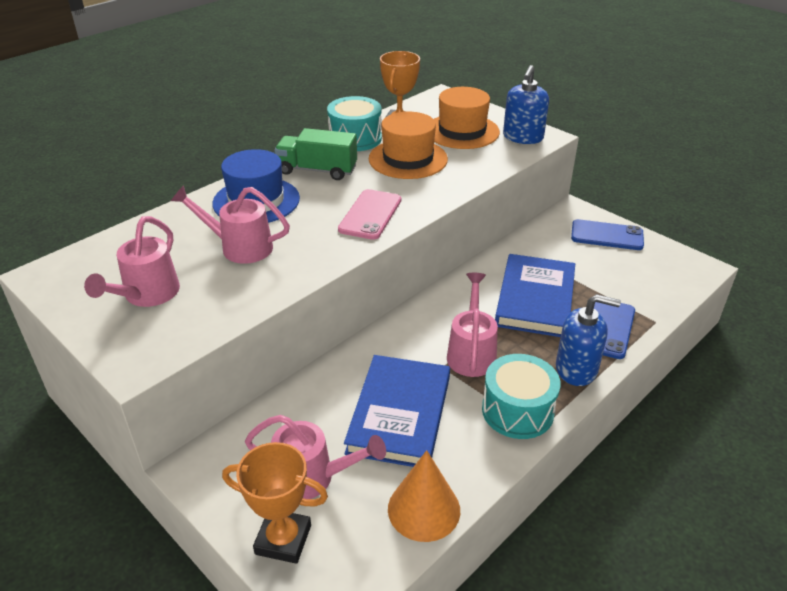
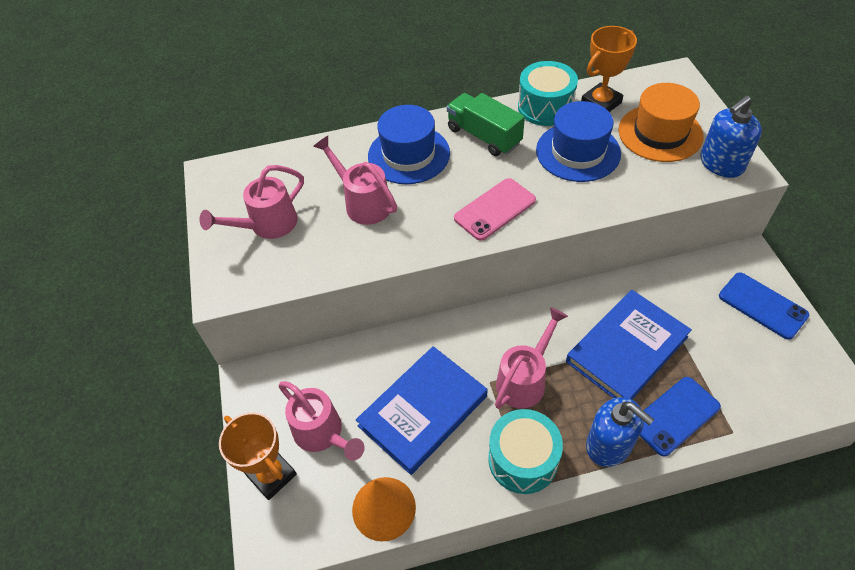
camera: 35 degrees right, 15 degrees up
(408, 159) = (578, 152): orange hat -> blue hat

